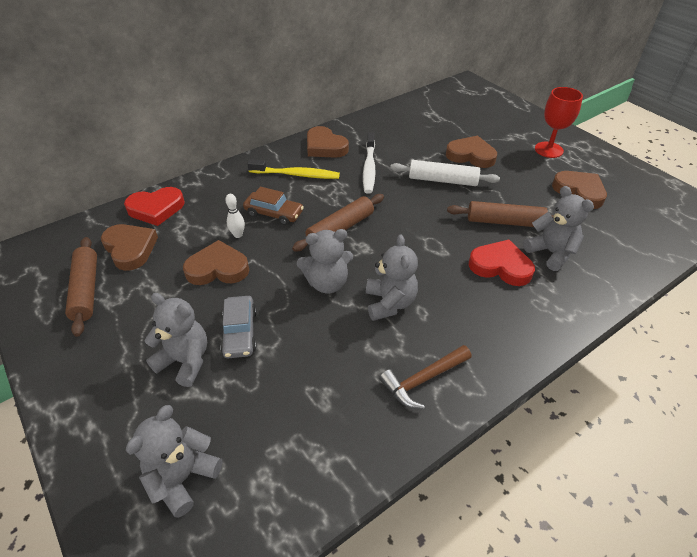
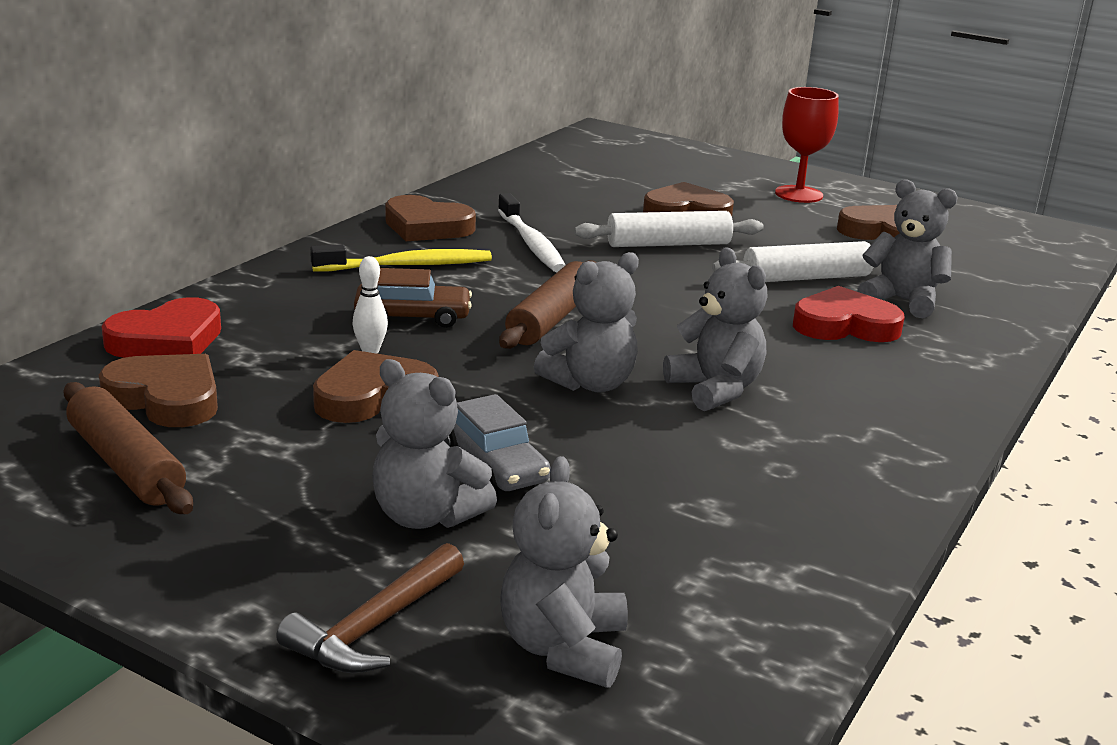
camera: 25 degrees left, 20 degrees down
(185, 361) = (426, 516): grey teddy bear -> grey teddy bear turned 150 degrees counterclockwise
(423, 380) = (845, 461): brown hammer -> brown hammer (374, 626)
(504, 222) = (806, 278): brown rolling pin -> white rolling pin

